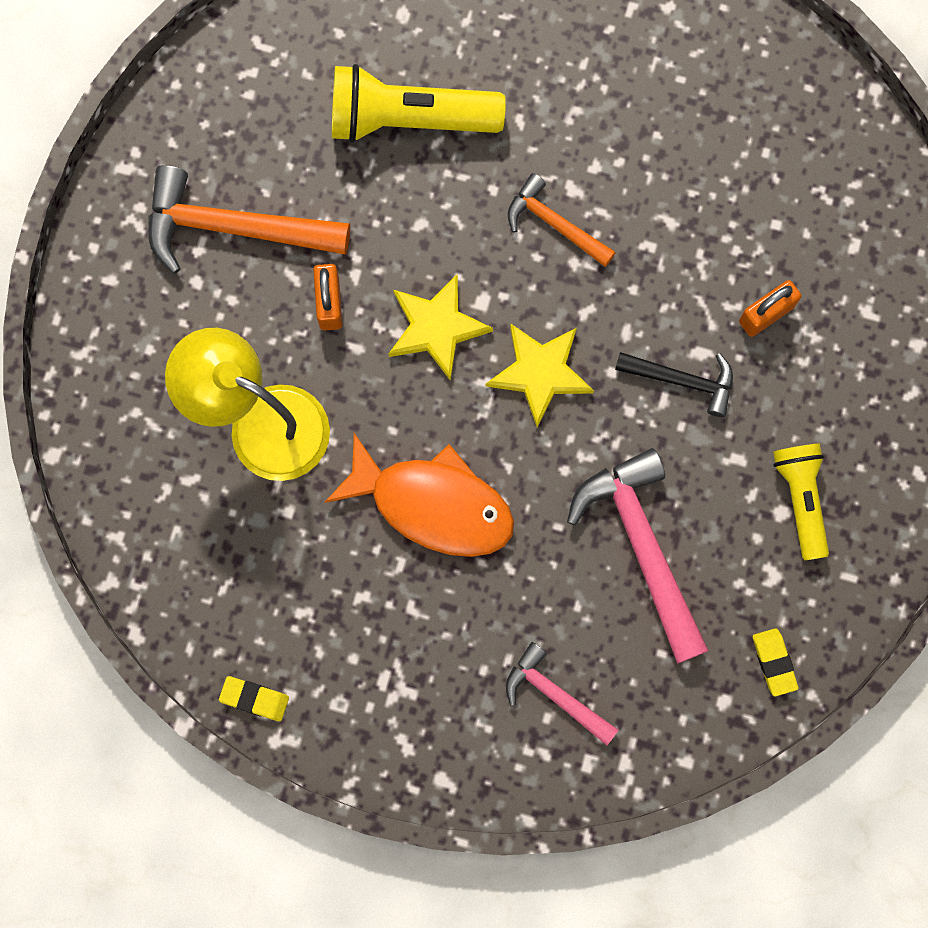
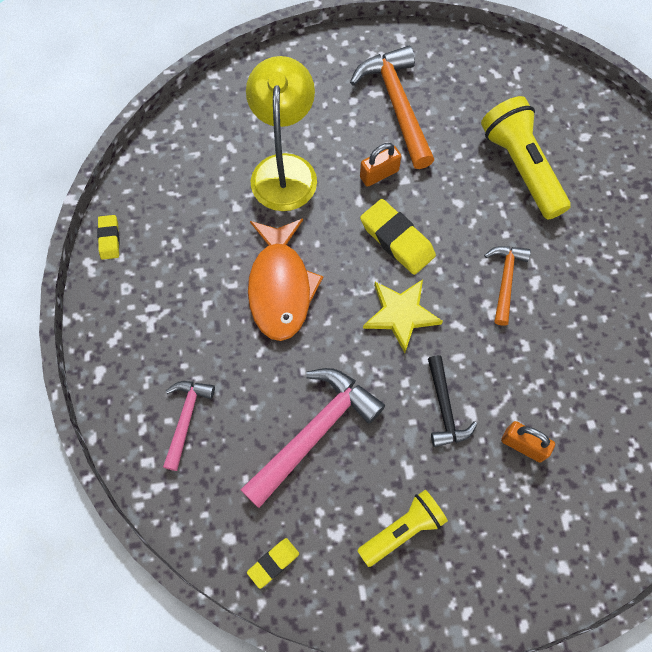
camera: 65 degrees right, 10 degrees down
(436, 327) = (397, 240): yellow star -> yellow eraser

